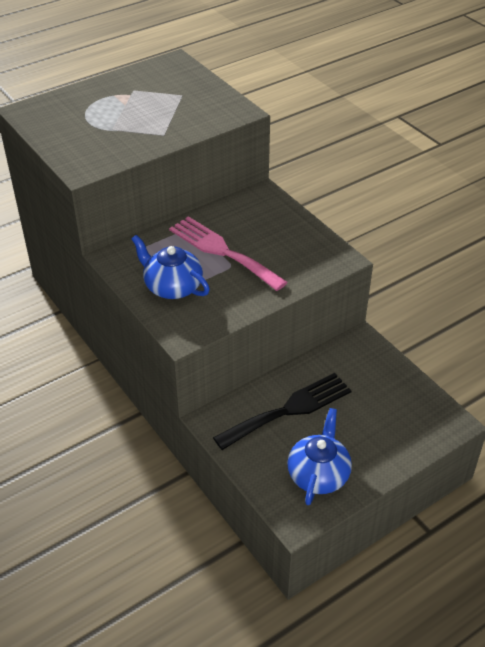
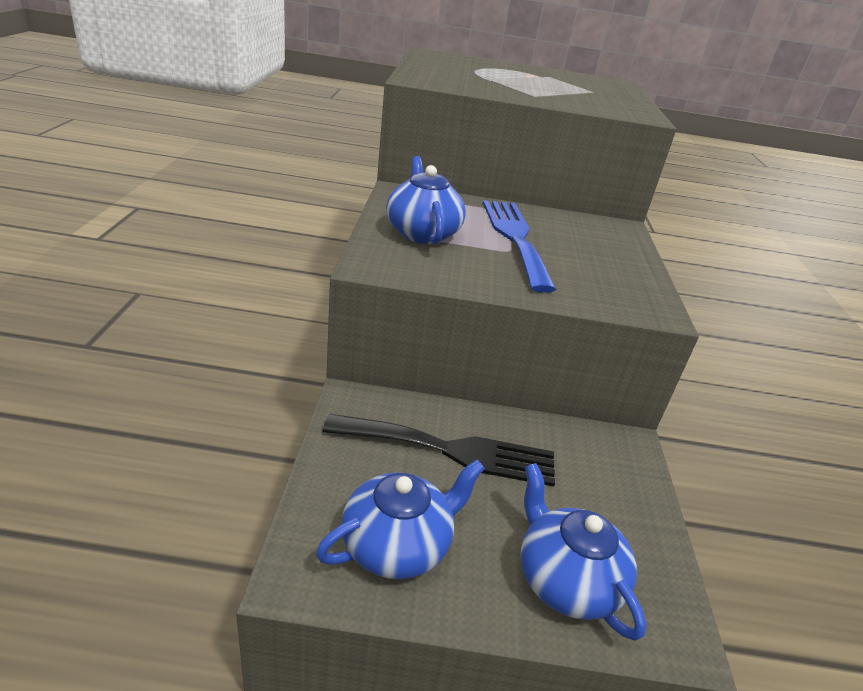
camera: 35 degrees right, 10 degrees down
(222, 251) = (515, 238): pink fork -> blue fork
(396, 433) = (565, 579): none -> blue teapot

